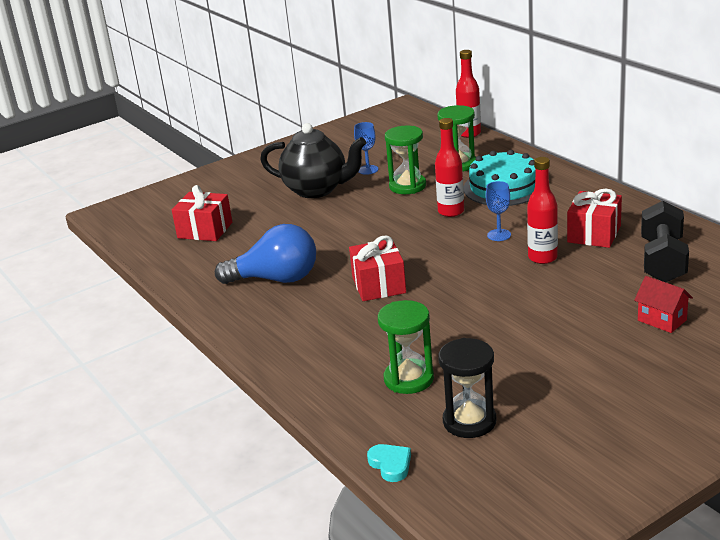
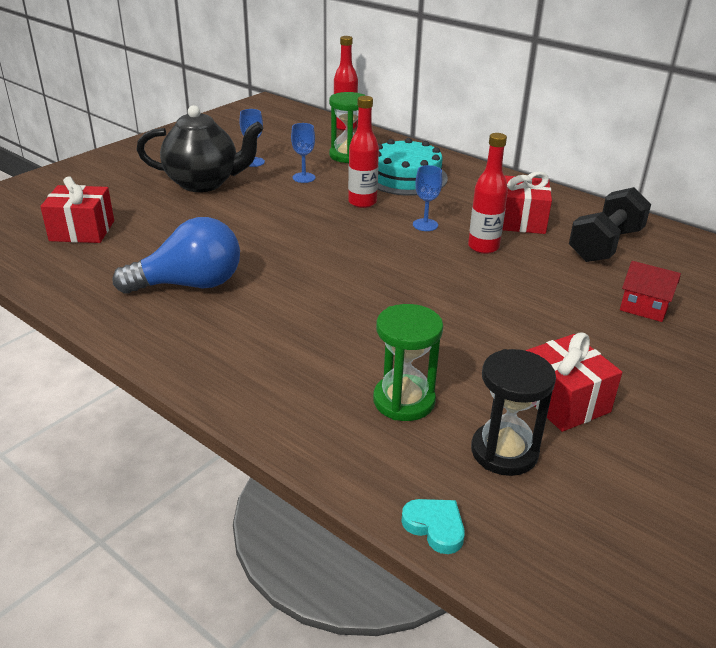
camera: 20 degrees left, 5 degrees up
(379, 285) = (317, 286): red gift -> red gift (563, 401)
(407, 186) = (303, 177): green hourglass -> blue goblet
(663, 261) = (605, 245): black dumbbell -> black dumbbell turned 45 degrees clockwise

